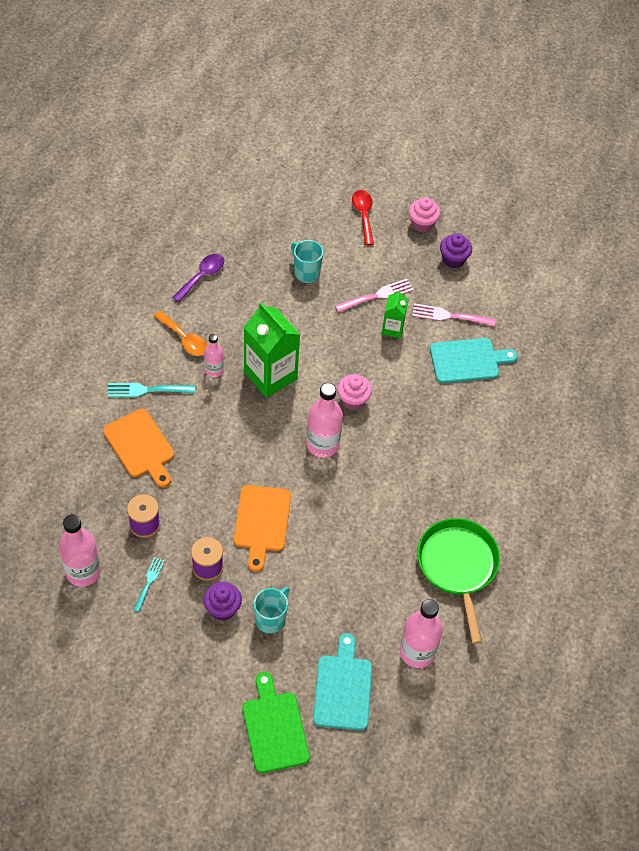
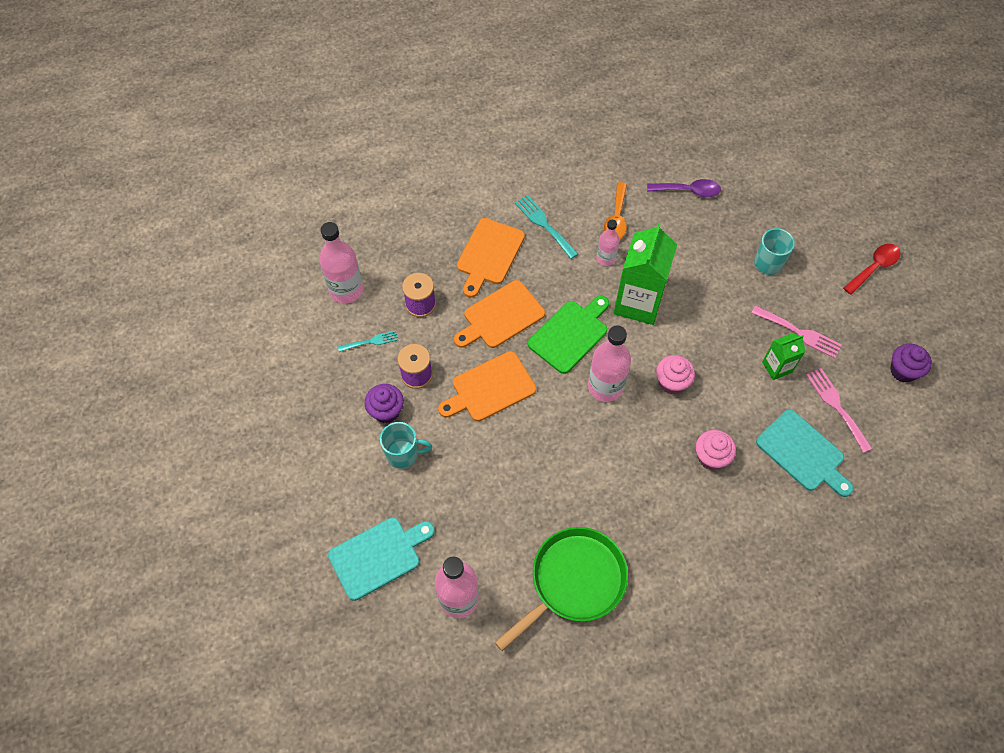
camera: 60 degrees right, 5 degrees up
(204, 474) = (501, 316): none -> orange cutting board
(274, 728) = (304, 523): green cutting board -> green cutting board (570, 334)
(422, 224) = (915, 320): pink cupcake -> pink cupcake (711, 457)

